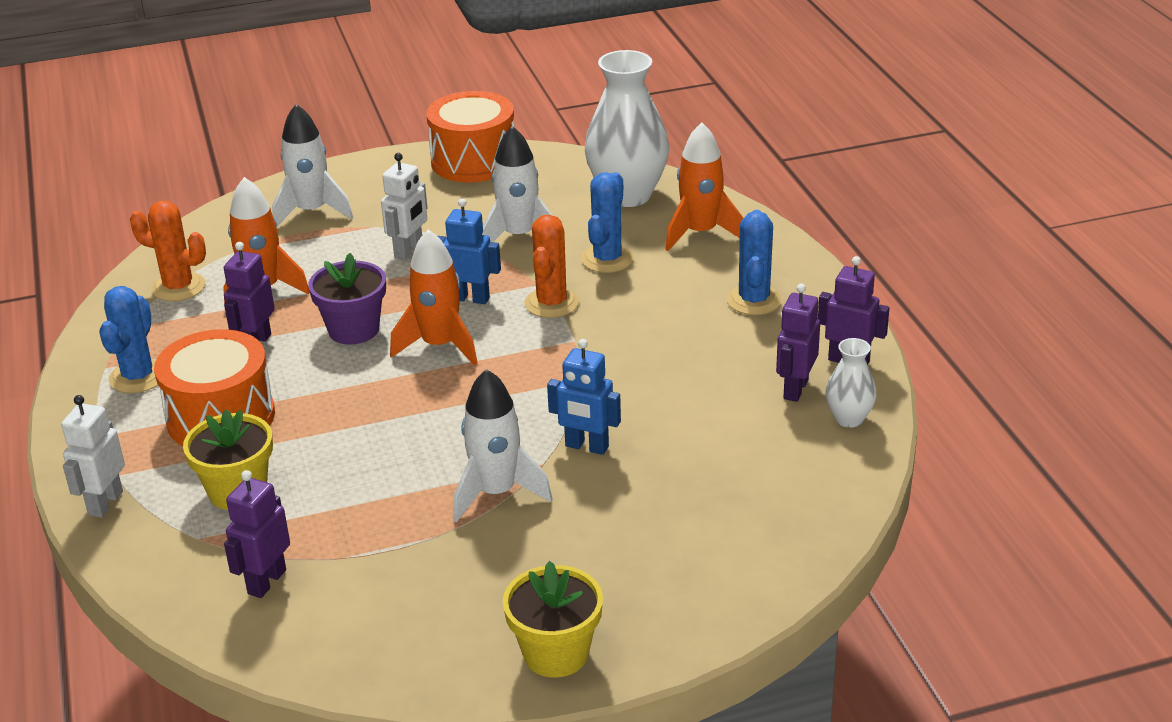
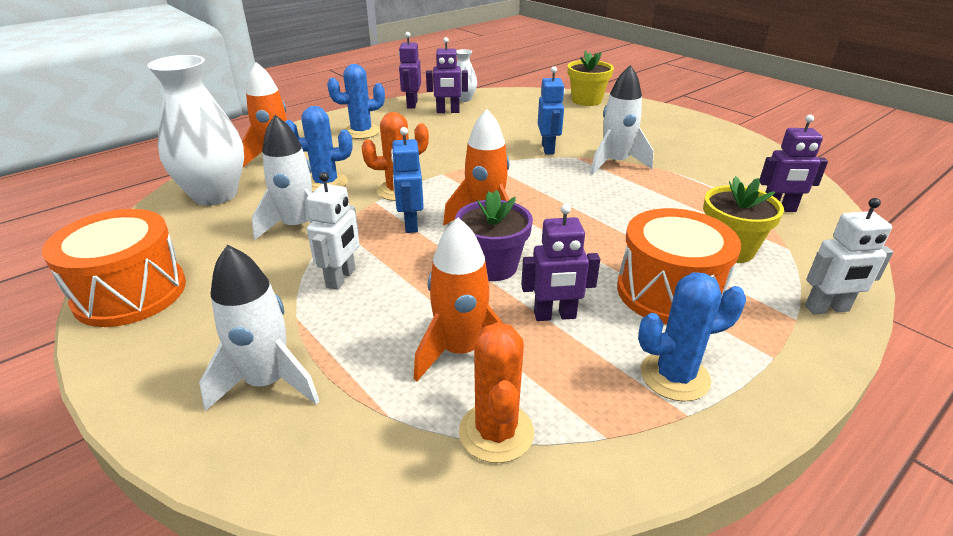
camera: 115 degrees left, 0 degrees up
(409, 250) = (341, 278): white robot -> white robot turned 105 degrees clockwise
(556, 653) = (700, 127): yellow flower pot -> yellow flower pot (586, 100)

